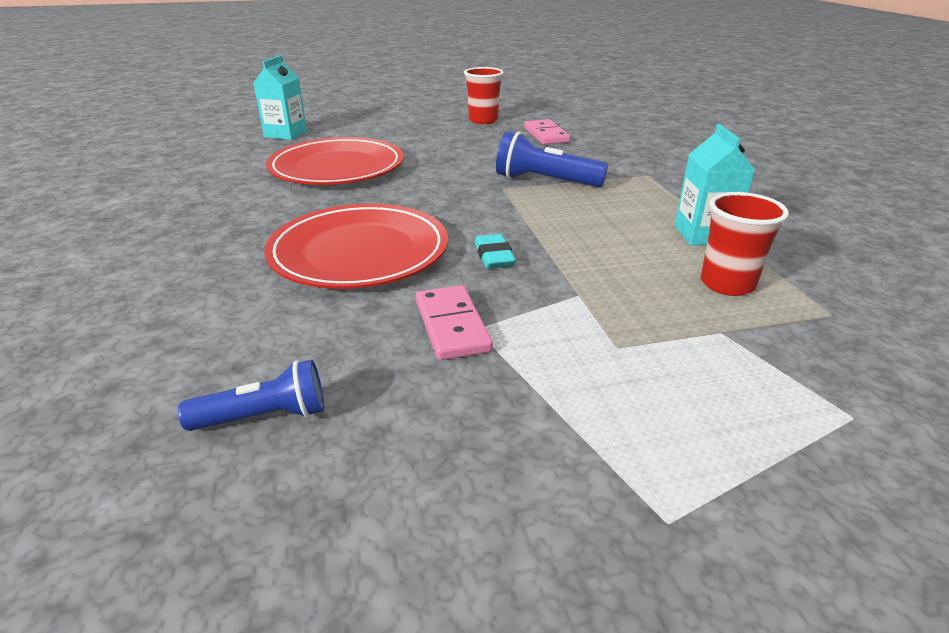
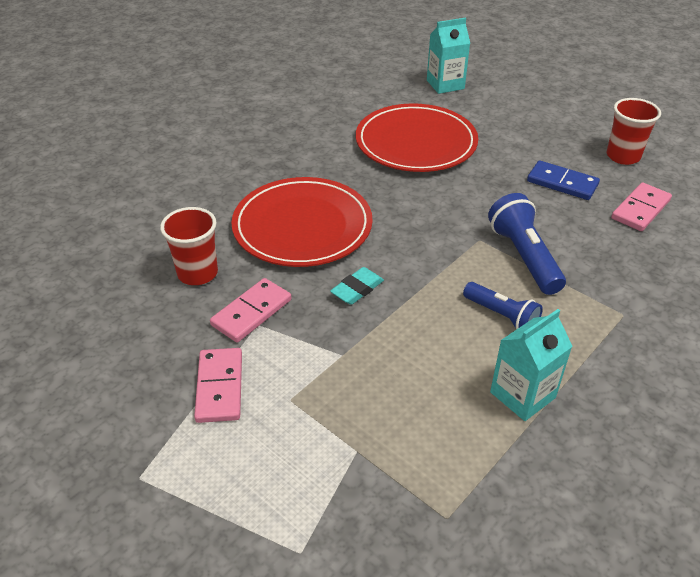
camera: 55 degrees right, 10 degrees up
(264, 416) = (120, 288): blue flashlight -> blue flashlight (502, 315)
(481, 143) = (562, 183): none -> blue domino
(553, 390) = (219, 387): none -> pink domino
(727, 284) = (439, 435): red cup -> red cup (197, 273)

